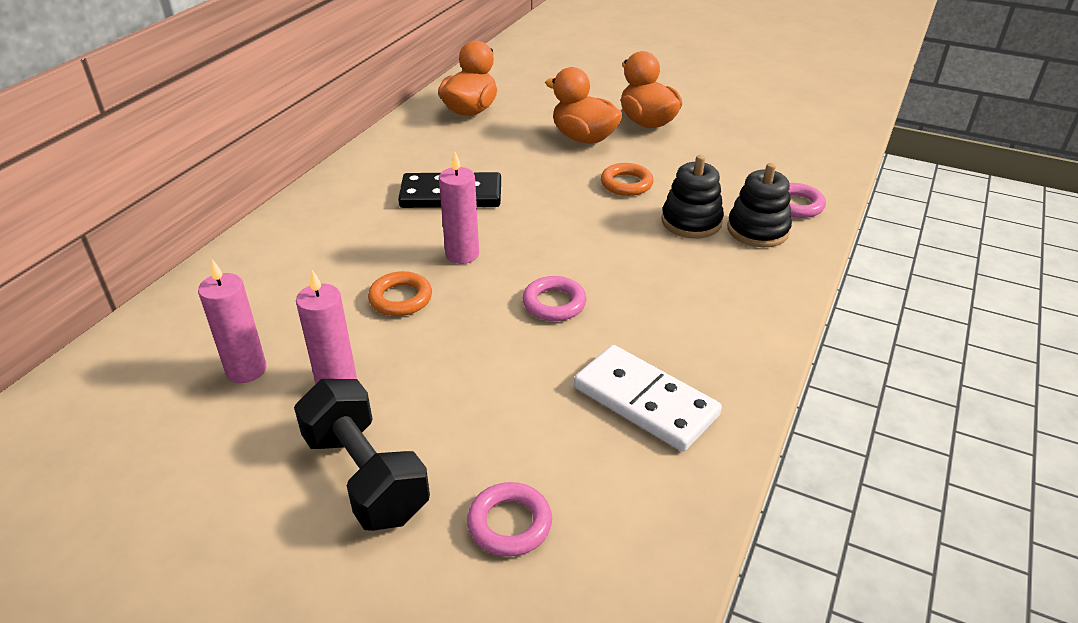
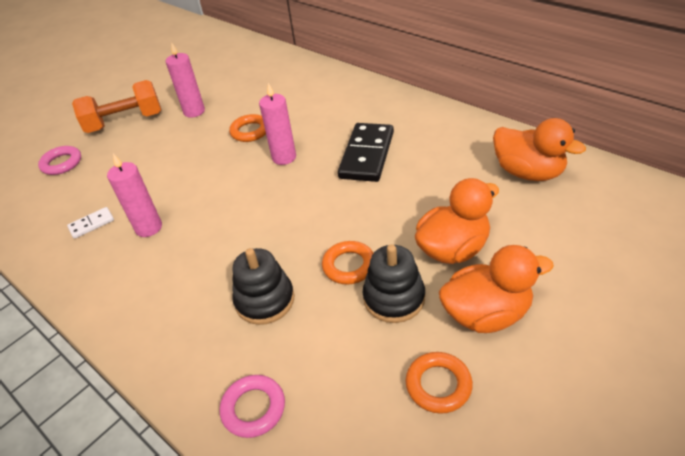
camera: 110 degrees right, 5 degrees up
(246, 370) = (222, 85): pink candle -> pink candle (149, 228)
(366, 476) = (125, 122): black dumbbell -> orange dumbbell
(554, 303) = (205, 196): pink ring -> none
(645, 401) = (91, 224): white domino -> white domino, size x0.48
(720, 135) = (438, 385): none -> orange ring
(757, 230) = (226, 351): black stacking toy -> black stacking toy (394, 298)

